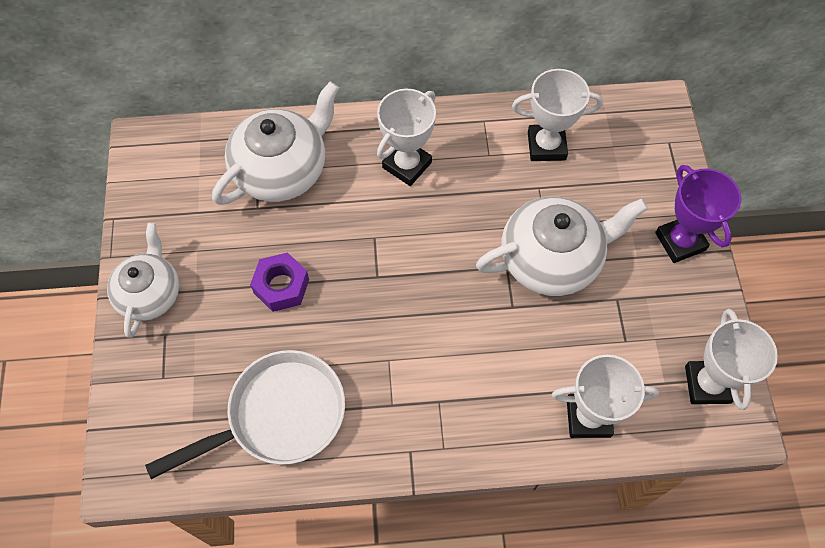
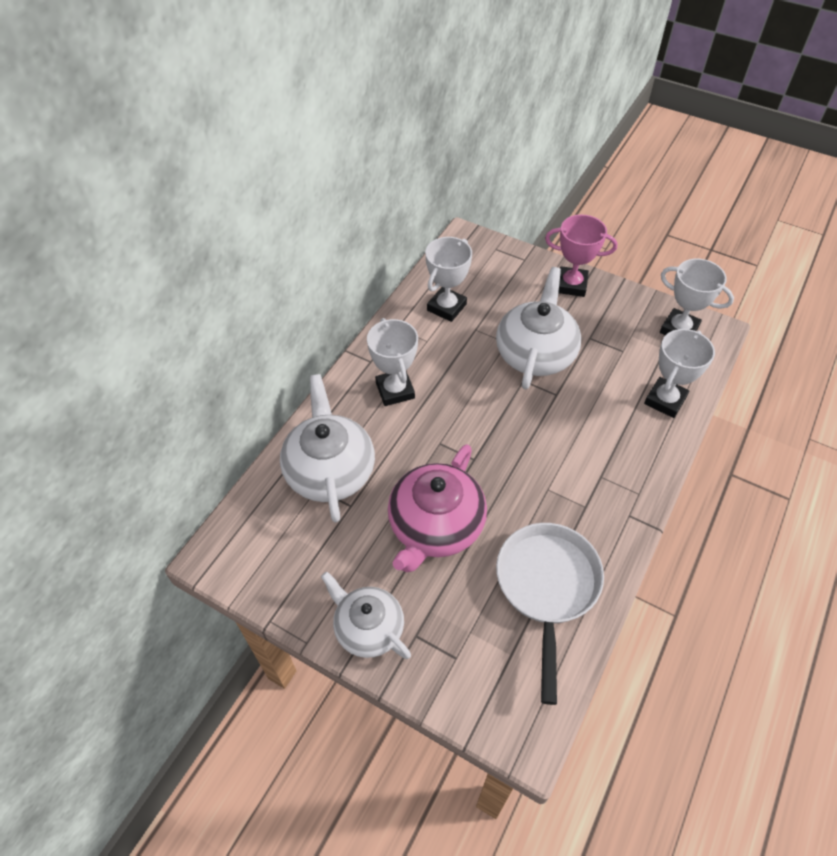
camera: 55 degrees left, 10 degrees down
(281, 286) = (435, 526): purple nut -> pink teapot
(680, 241) = (571, 285): purple trophy -> pink trophy

